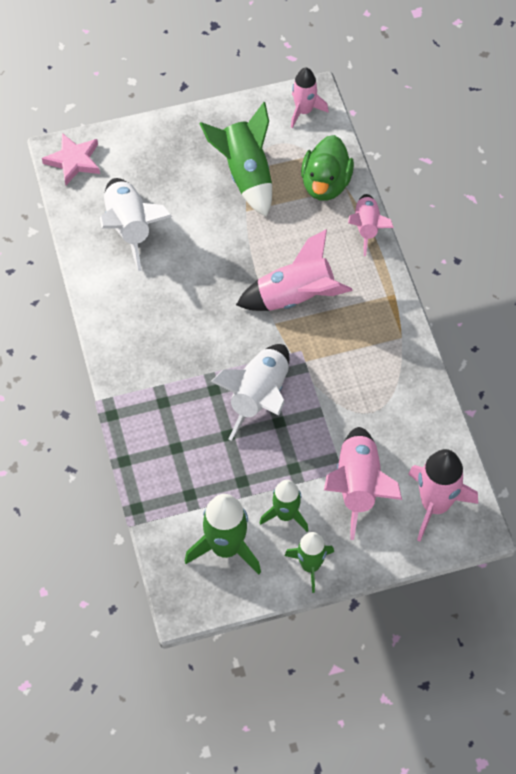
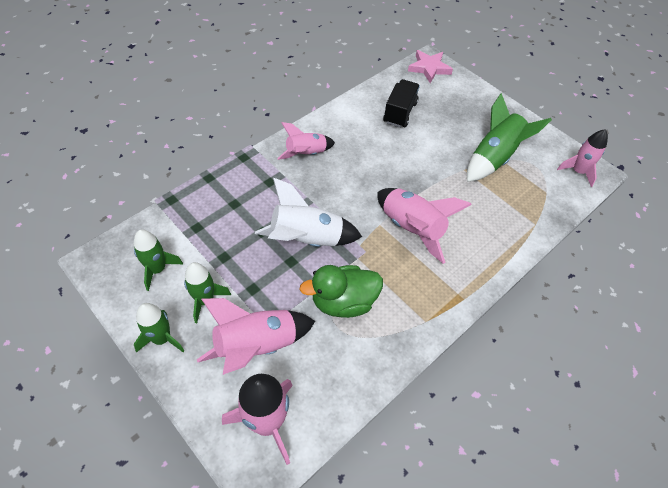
camera: 60 degrees right, 5 degrees down
(130, 228) = (399, 112): white rocket -> black truck
(226, 548) = (157, 269): green rocket -> green rocket, size x0.65
(325, 184) = (527, 209): green duck -> green duck (343, 302)
(367, 228) = (511, 253): pink rocket -> pink rocket (306, 154)

